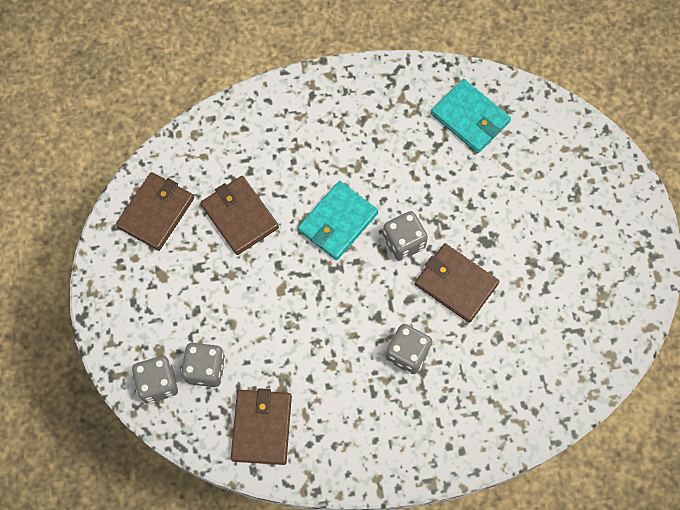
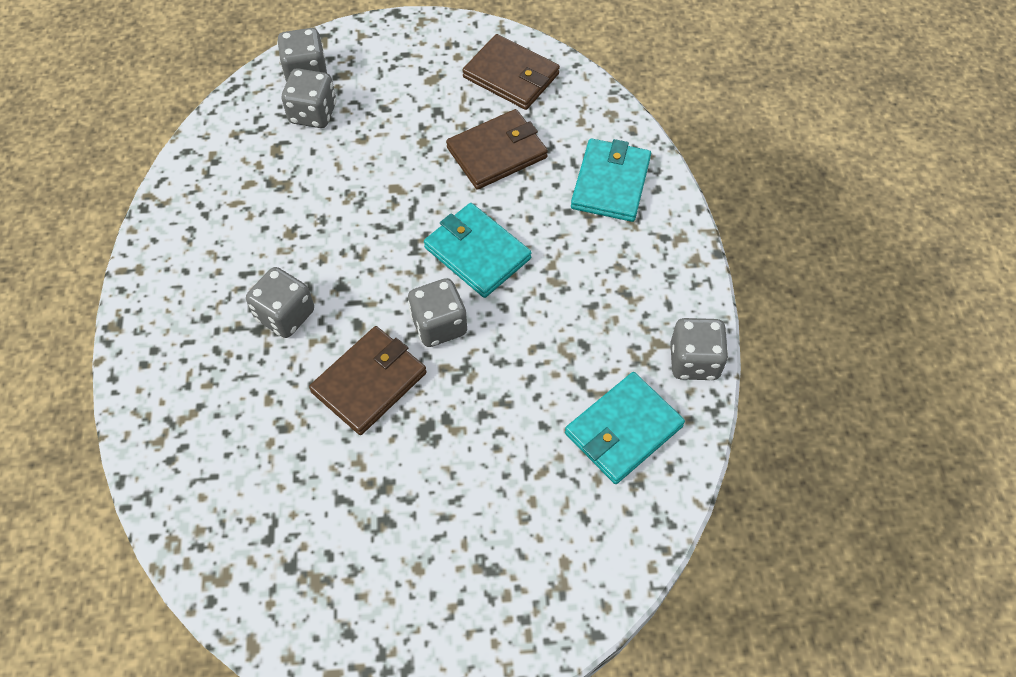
camera: 95 degrees right, 10 degrees down
(261, 427) = (232, 161): brown wallet -> none
(264, 132) = (610, 183): none -> turquoise wallet
(413, 76) = (694, 361): none -> grey dice

